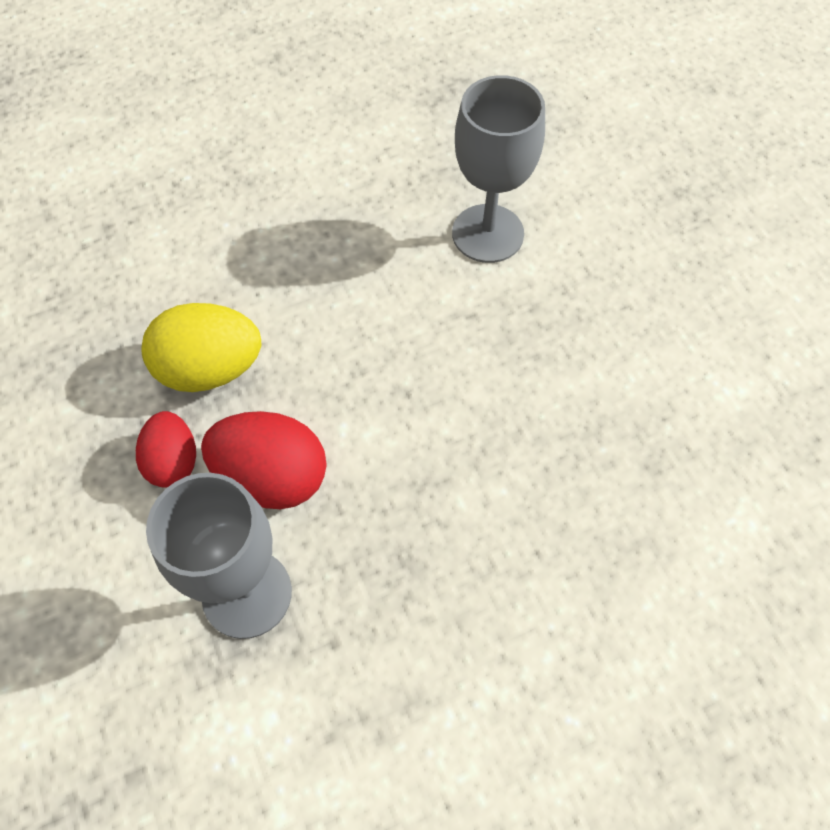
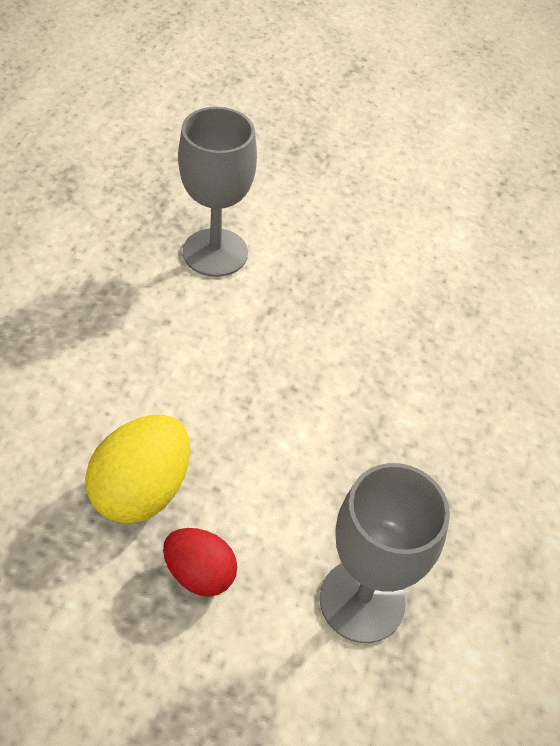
camera: 55 degrees left, 10 degrees down
(272, 477) = (280, 516): red egg -> none

